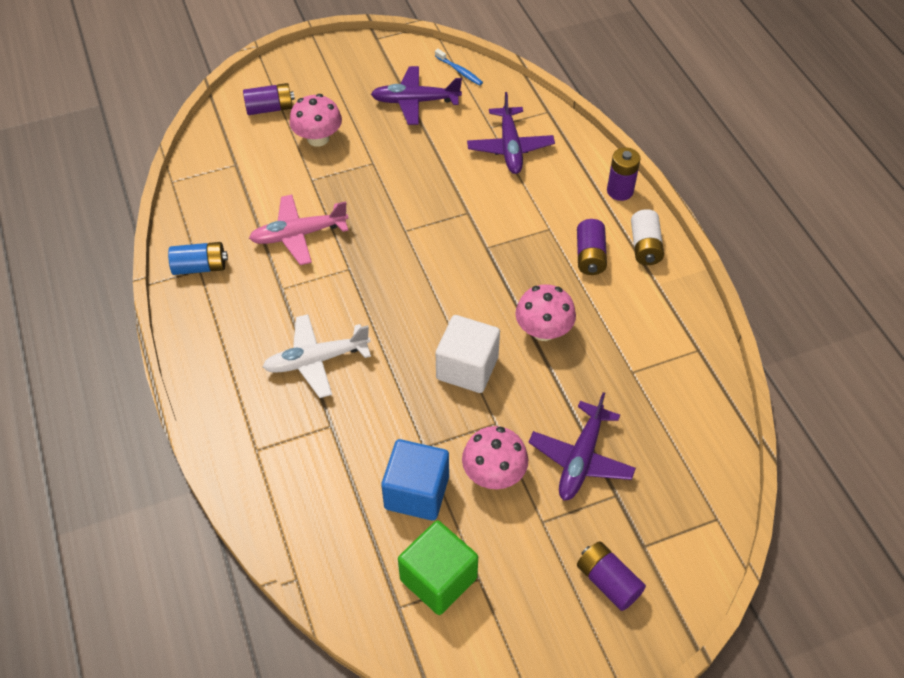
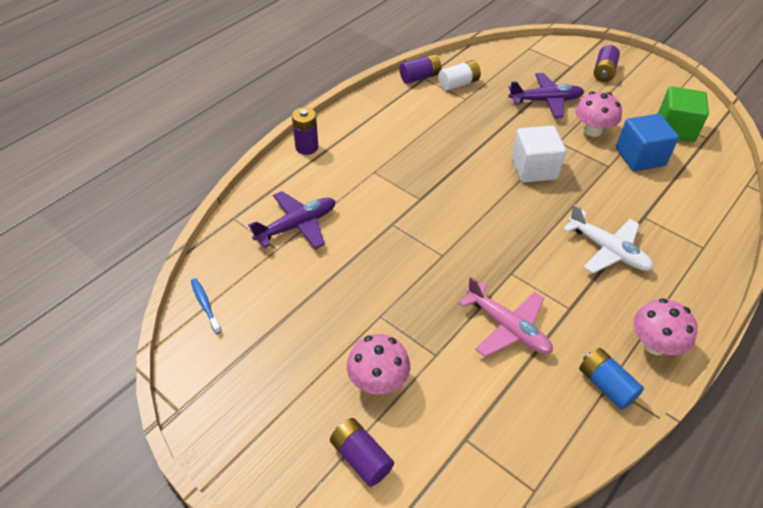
camera: 120 degrees left, 5 degrees down
(415, 101) = (273, 322): purple plane -> none
(459, 71) = (205, 305): blue toothbrush -> blue toothbrush turned 45 degrees counterclockwise
(543, 330) = (470, 144): pink mushroom -> pink mushroom (654, 344)
(590, 256) = (385, 143): purple battery -> purple battery (420, 77)
(645, 246) = (355, 120): white battery -> white battery (458, 84)

